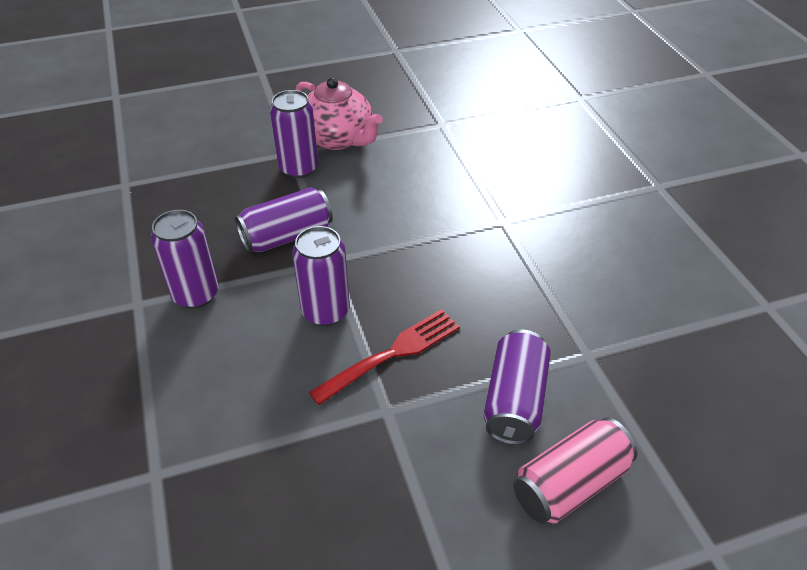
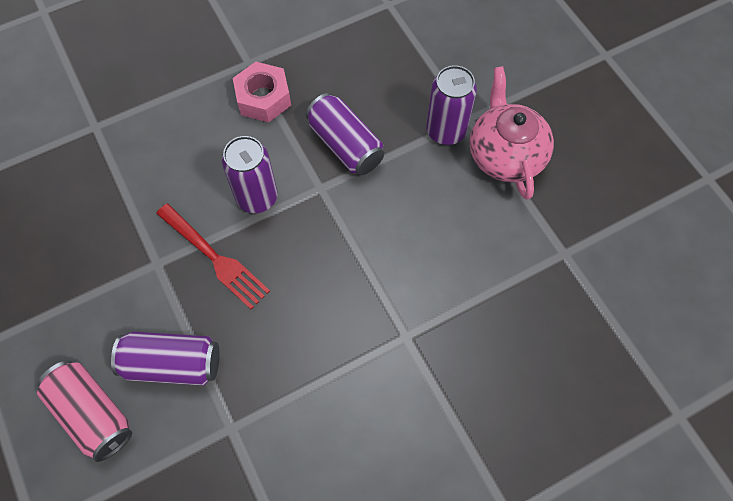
camera: 80 degrees right, 20 degrees up
(195, 294) = (263, 98): purple can -> pink nut
(338, 139) = (505, 155): pink teapot -> pink teapot turned 135 degrees clockwise

